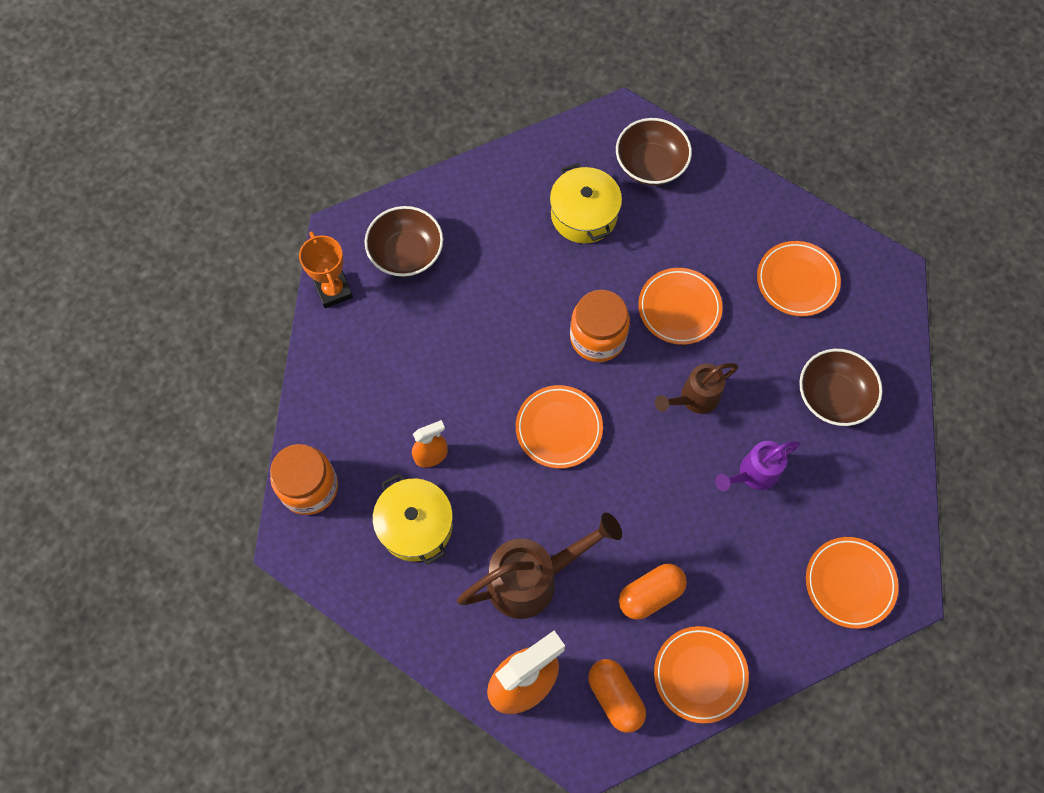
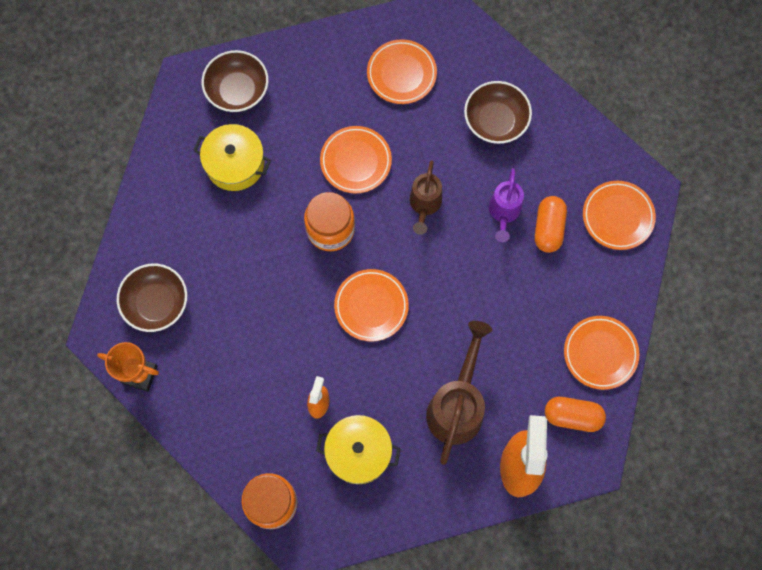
camera: 50 degrees left, 5 degrees up
(650, 594) = (527, 341): orange capsule -> orange capsule (548, 228)

